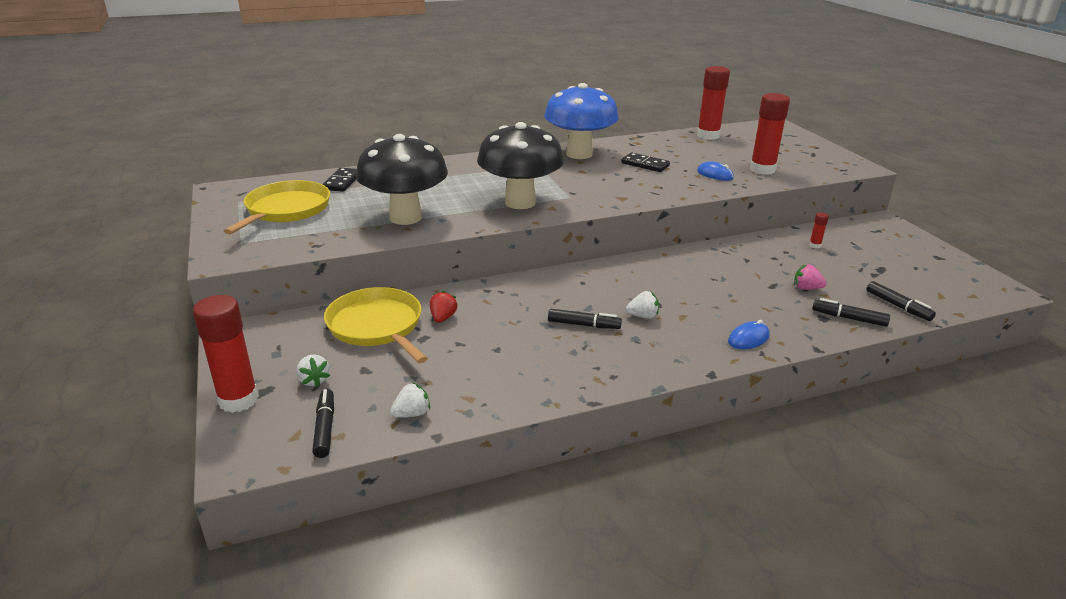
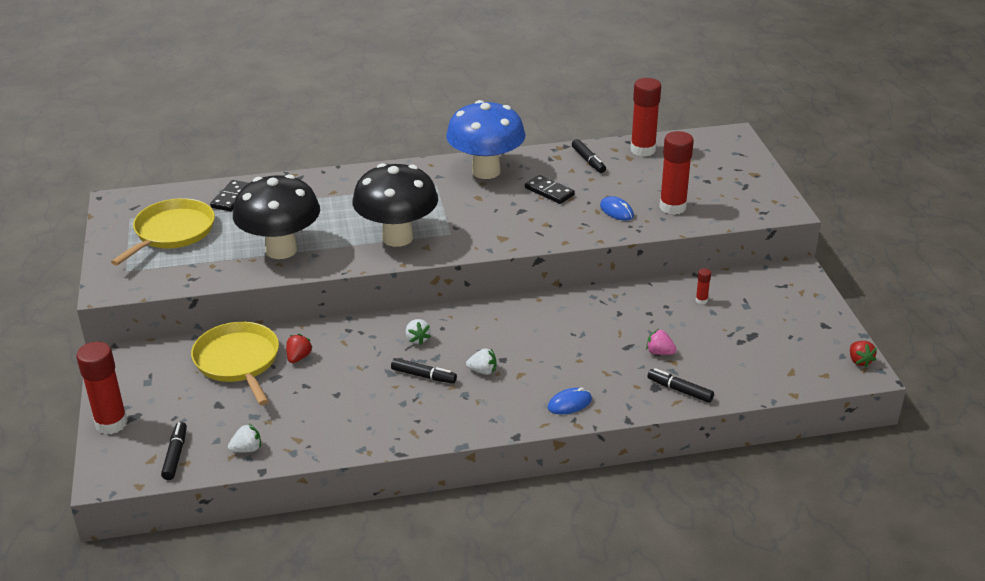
camera: 10 degrees right, 5 degrees up
(314, 380) = (174, 411): white strawberry -> white strawberry (417, 339)
(898, 306) = (738, 381): black marker -> black marker (588, 161)
(994, 282) = (859, 361): none -> red strawberry

